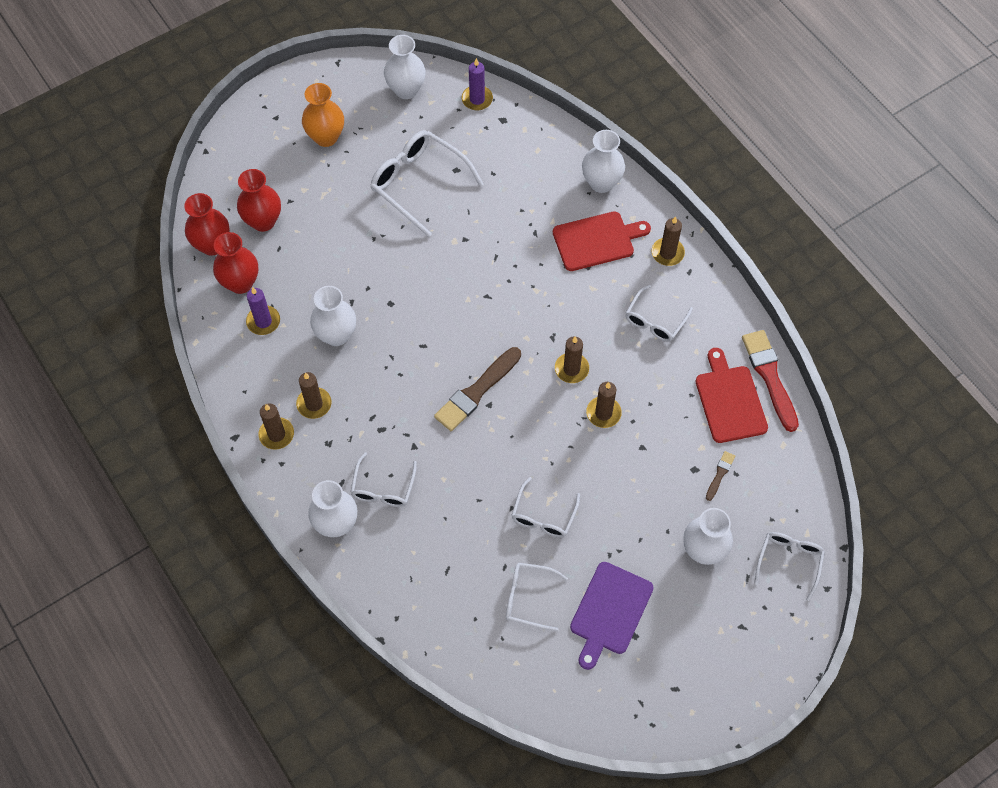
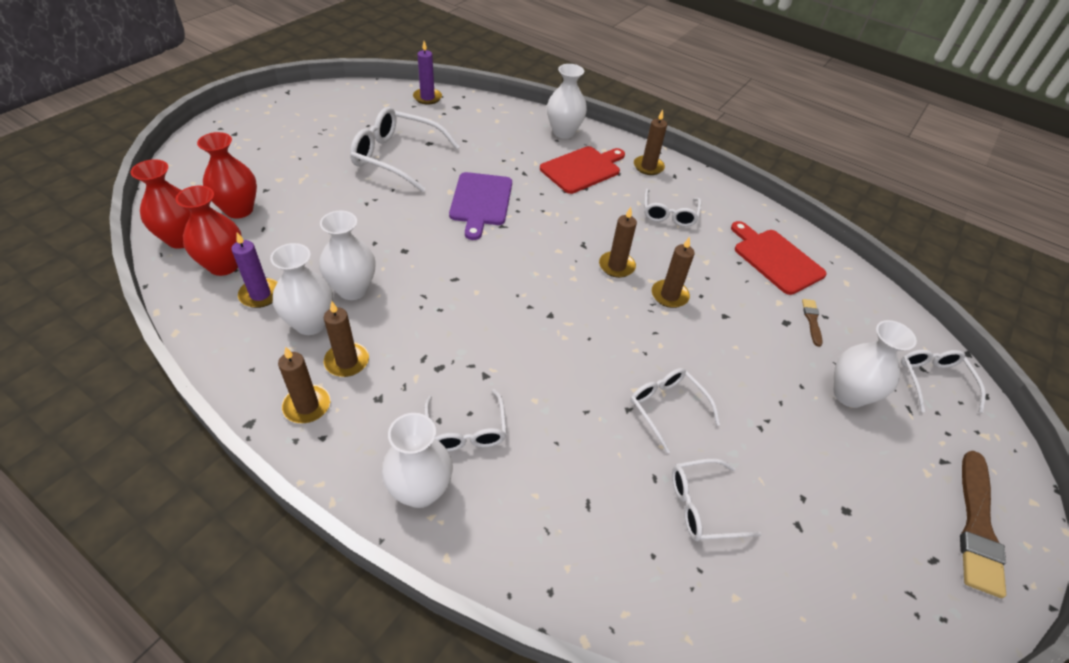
camera: 25 degrees left, 15 degrees down
(326, 137) = (291, 139): orange vase -> none
(406, 90) = (359, 100): white vase -> white vase (311, 323)
(476, 392) = (531, 306): brown brush -> brown brush (977, 526)
(543, 516) = (667, 408): white glasses -> white glasses turned 150 degrees clockwise
(609, 611) = (802, 491): purple cutting board -> purple cutting board (480, 201)
(769, 376) = (794, 234): red brush -> none

